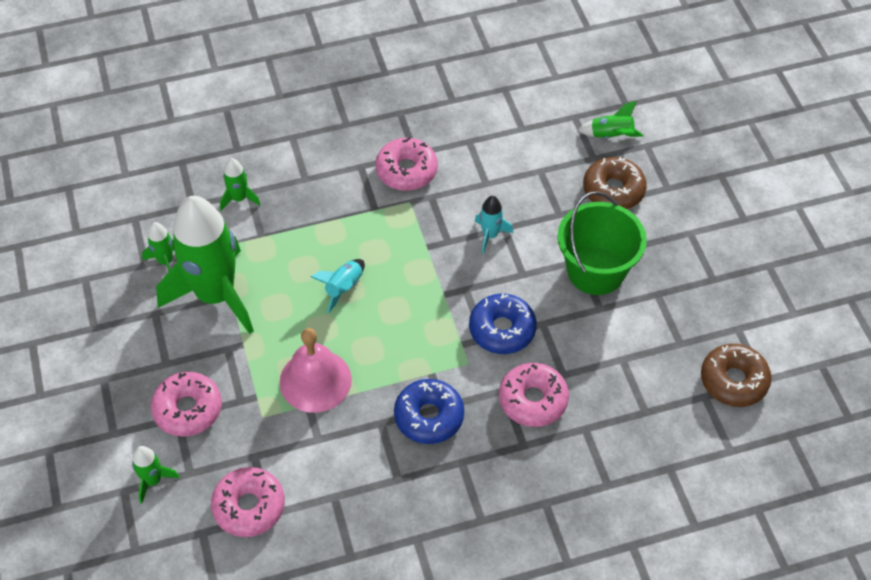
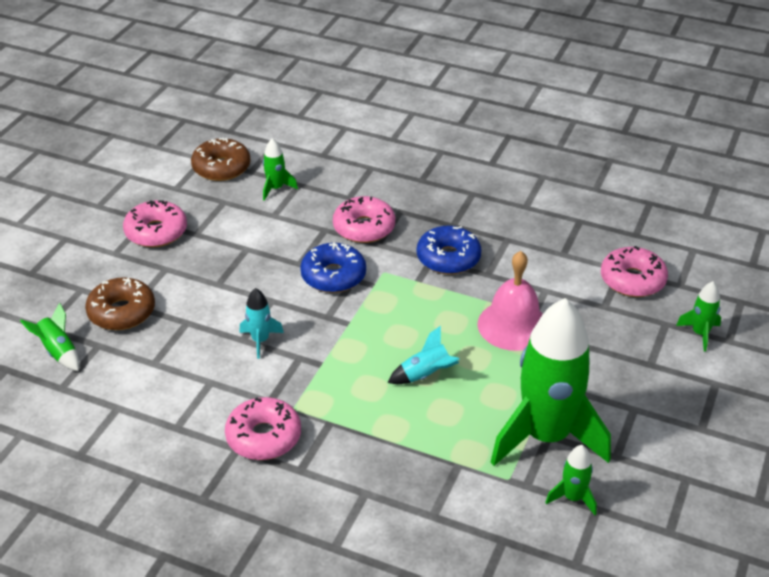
camera: 140 degrees left, 15 degrees down
(188, 409) = (637, 364): pink donut -> pink donut (156, 232)
(239, 198) = (449, 515): green rocket -> green rocket (276, 188)
(596, 271) = (216, 270): green bucket -> none

